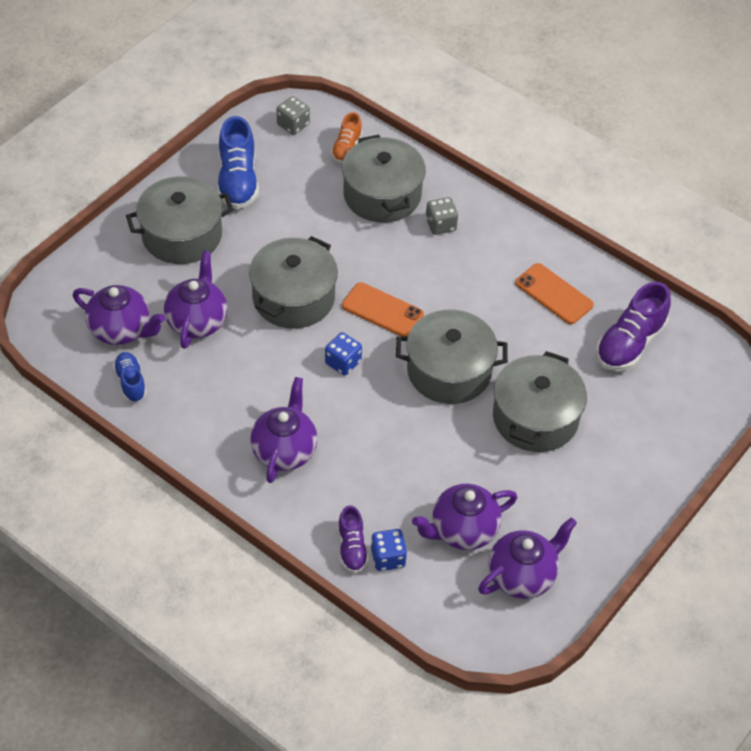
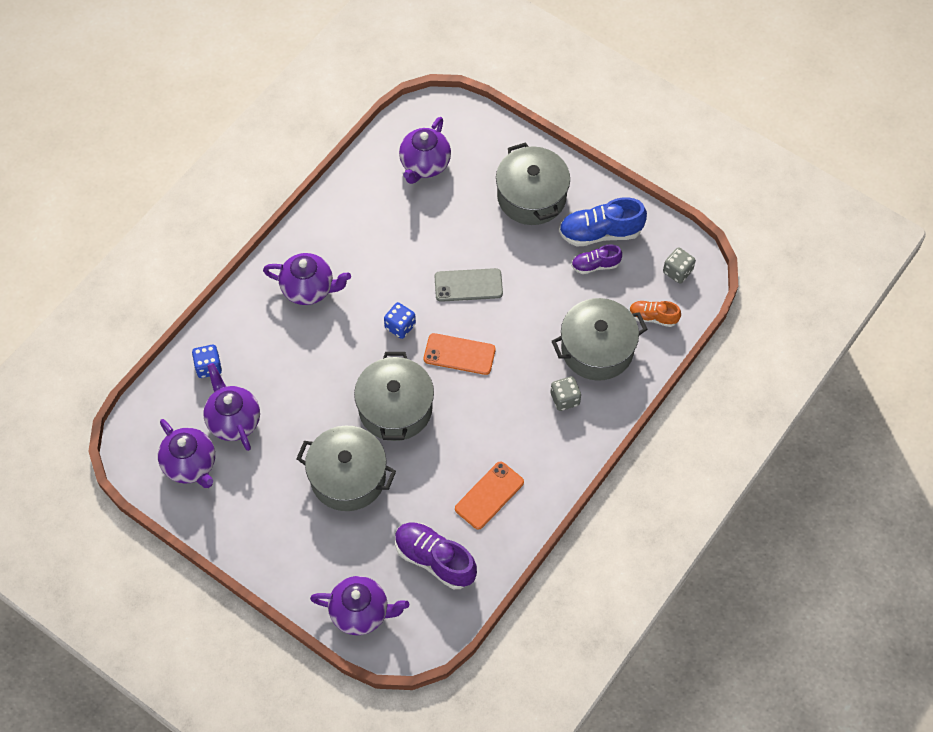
camera: 90 degrees right, 10 degrees up
(130, 382) = (372, 177): blue shoe -> none
(197, 321) = (437, 216): purple teapot -> purple teapot (361, 612)
(293, 298) = (468, 285): grey pot -> grey phone
(352, 548) = (217, 341): purple shoe -> purple shoe (595, 265)
(382, 310) = (459, 354): orange phone -> orange phone turned 75 degrees clockwise

